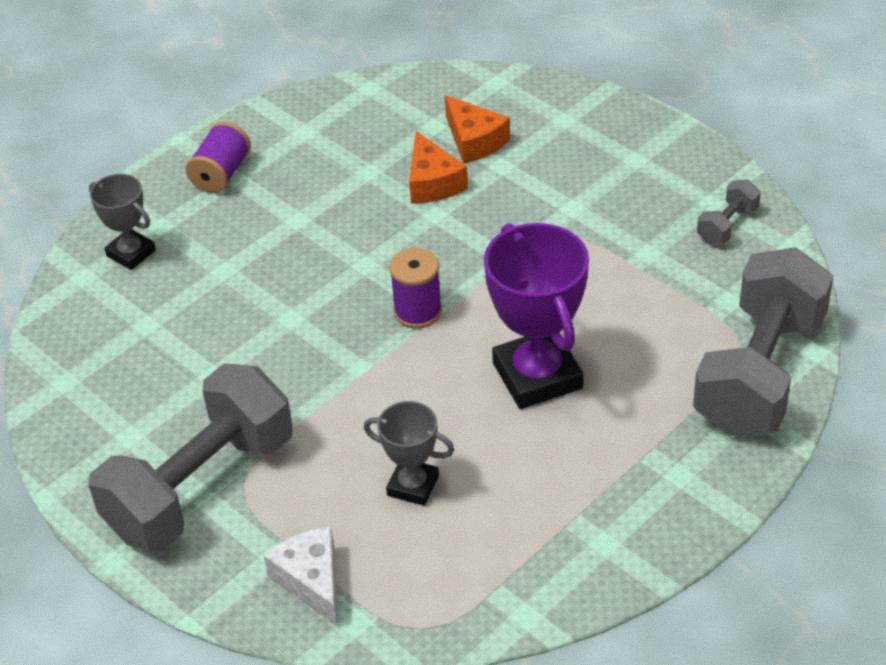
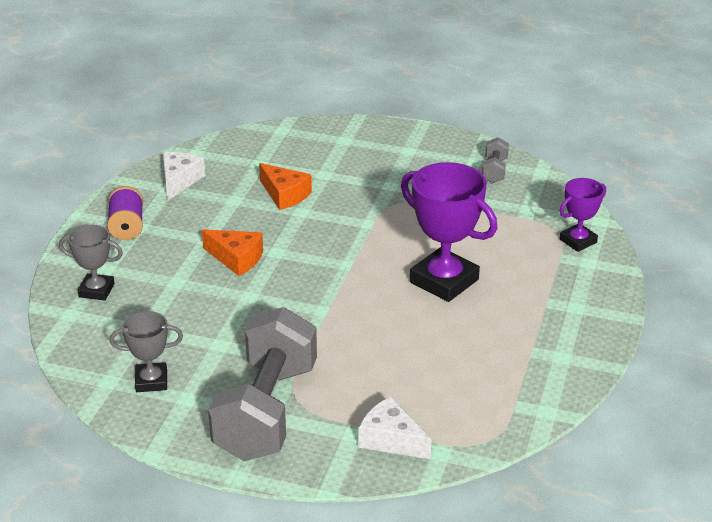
camera: 30 degrees left, 10 degrees down
(323, 124) = (179, 181): none -> white cheese
(413, 486) = (414, 365): grey trophy -> grey trophy (151, 381)
(418, 311) = (335, 268): purple spool -> none
(474, 141) = (294, 165): orange cheese -> orange cheese (236, 258)
(759, 373) = (578, 241): grey dumbbell -> purple trophy

